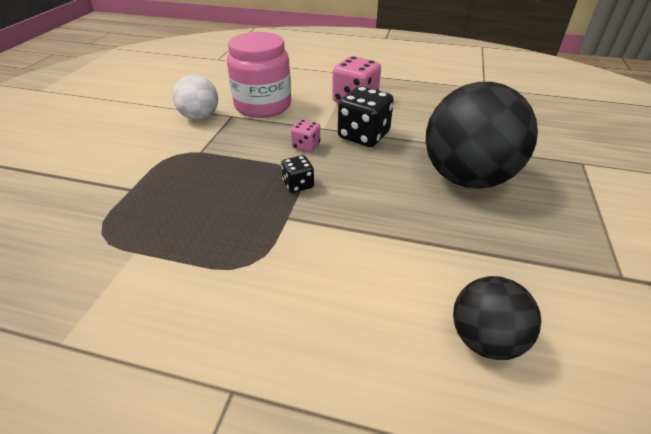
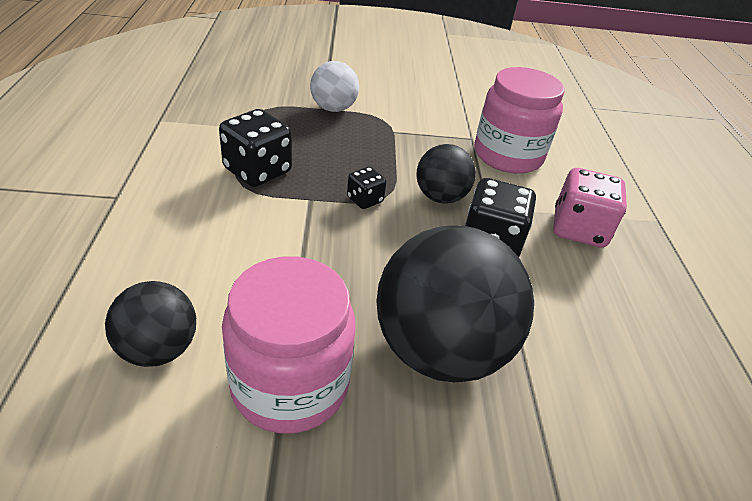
camera: 70 degrees right, 0 degrees up
(200, 117) = (455, 120): white ball -> white ball (333, 108)
(227, 250) = (257, 171): none -> black dice
(306, 146) = (440, 197): pink dice -> black ball
(508, 254) = (290, 384): none -> pink jar

